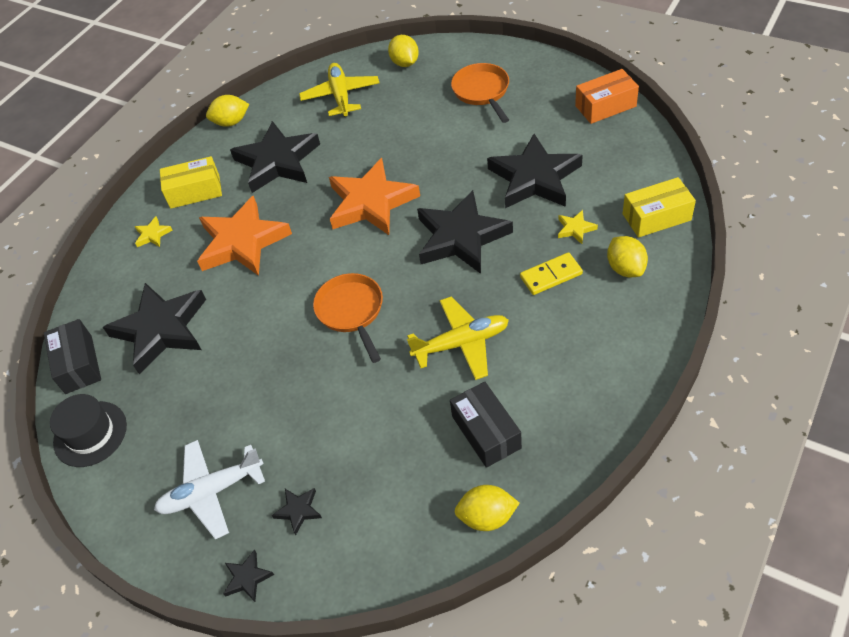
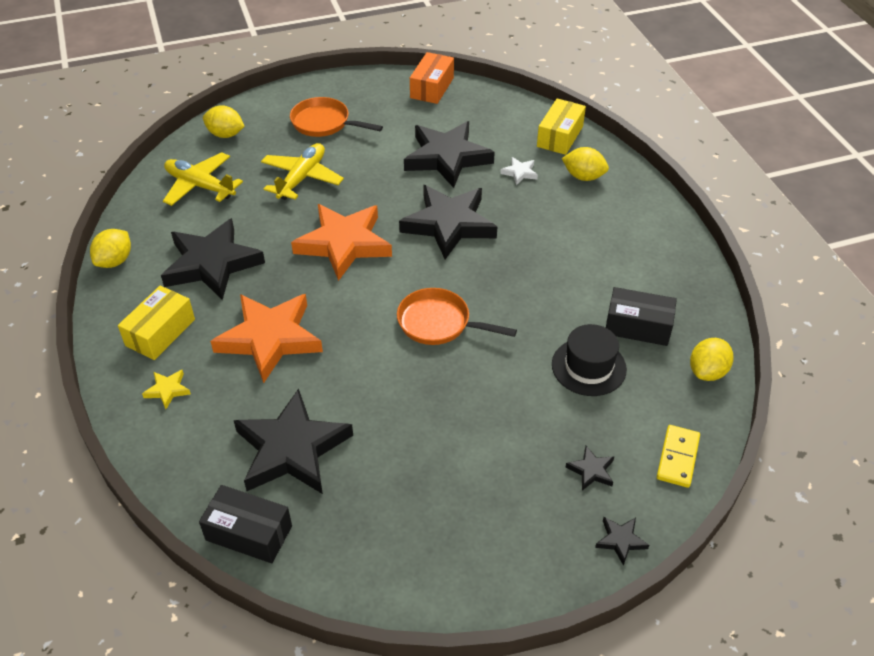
camera: 55 degrees left, 5 degrees down
(90, 434) = (345, 569): black hat -> black hat (588, 367)
(211, 492) = (512, 515): white plane -> none
(461, 343) = (546, 288): yellow plane -> yellow plane (302, 178)
(551, 276) = (544, 210): yellow domino -> yellow domino (678, 458)
(575, 229) = (519, 173): yellow star -> white star

